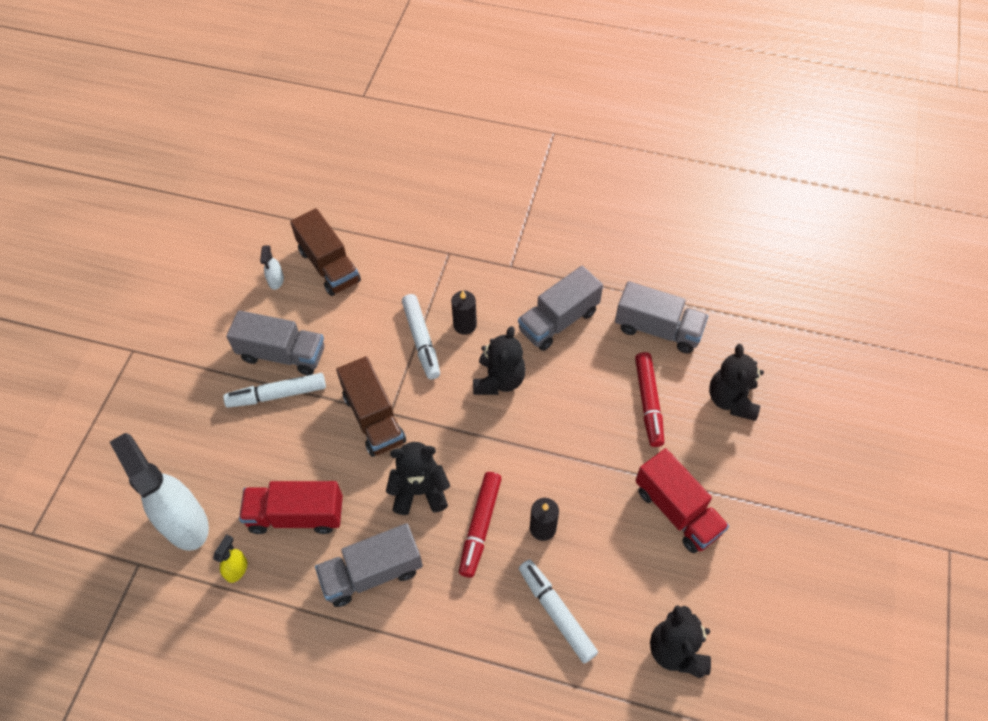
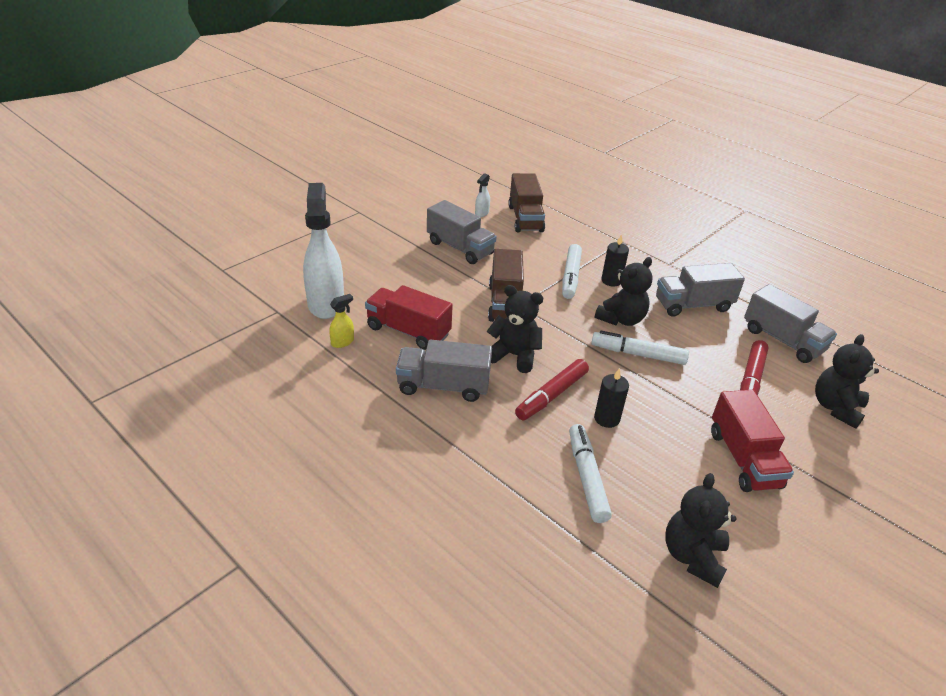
camera: 25 degrees right, 20 degrees down
(277, 395) = (441, 266): white marker -> white marker (638, 354)

